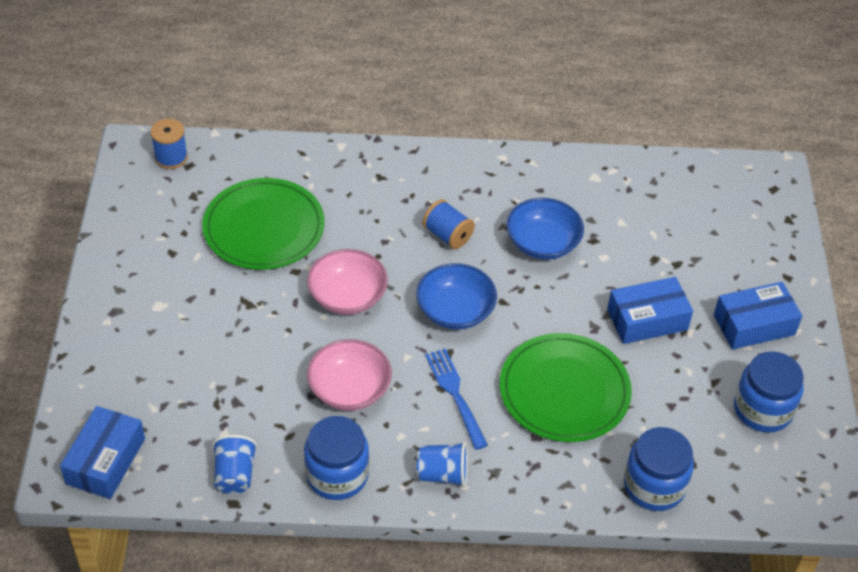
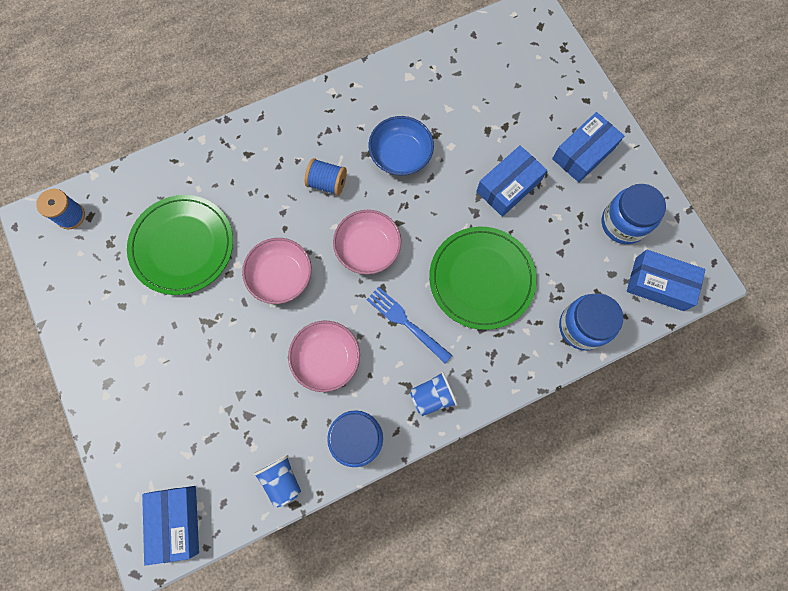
camera: 25 degrees left, 25 degrees up
(455, 310) = (368, 248): blue bowl -> pink bowl
(771, 485) = (659, 284): none -> blue box

